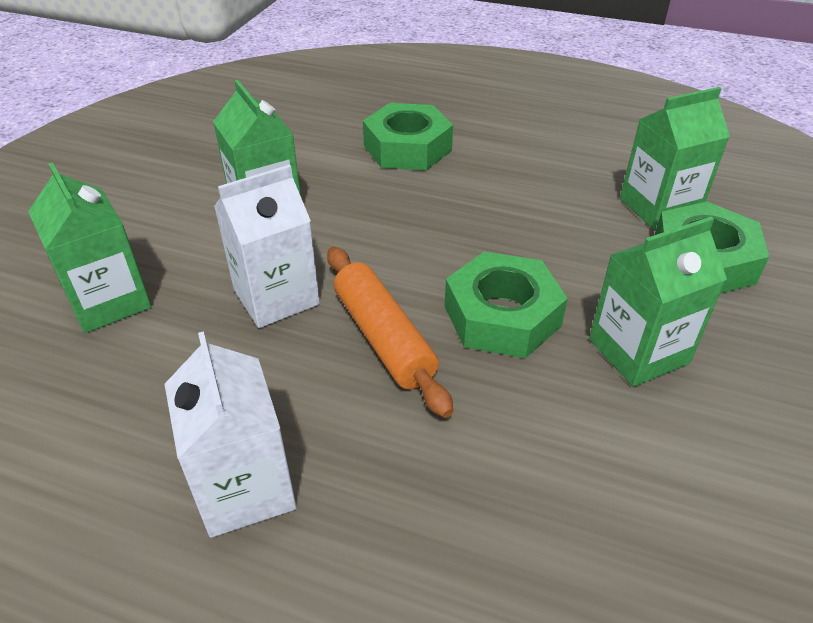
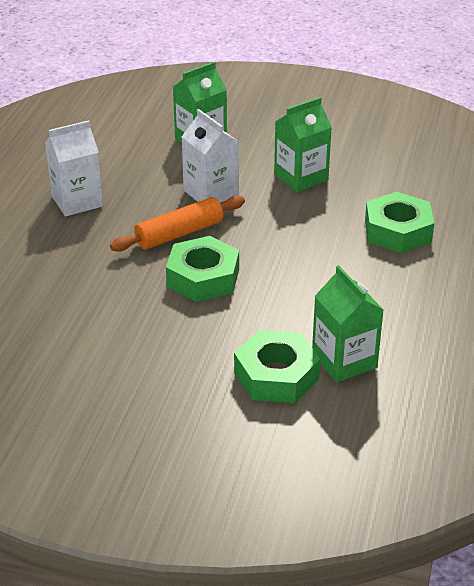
camera: 85 degrees right, 5 degrees down
(638, 351) = (175, 333): green carton -> none

